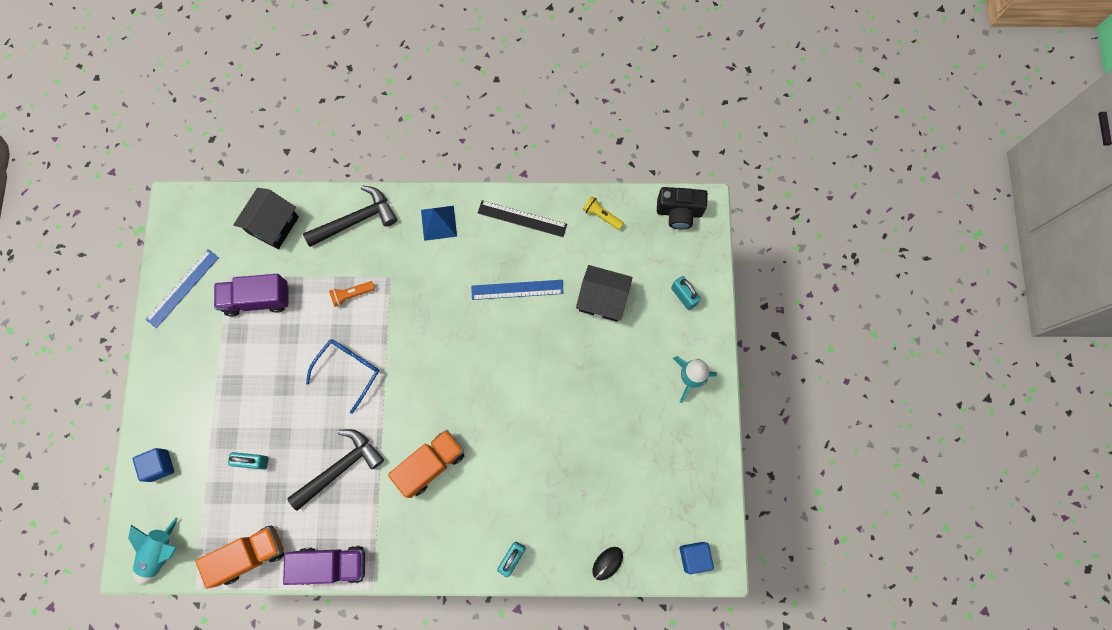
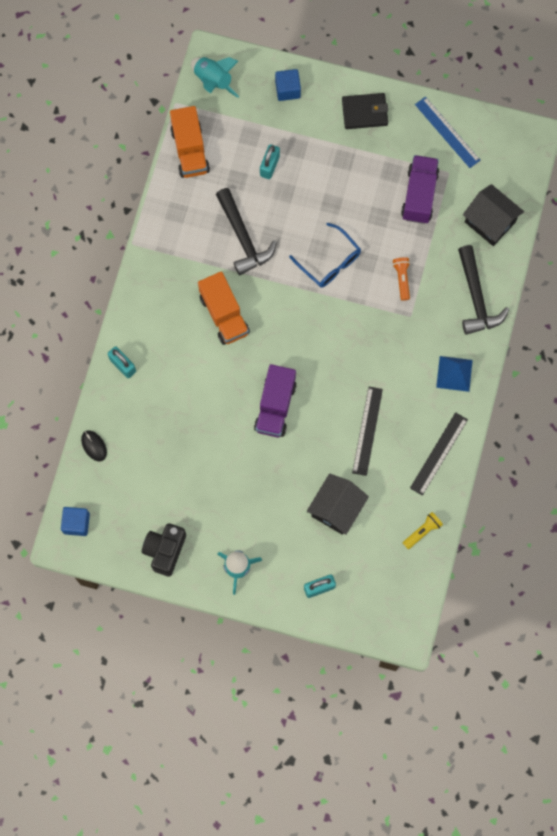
camera: 105 degrees right, 0 degrees up
(173, 377) = (364, 112): none -> black wallet
(332, 564) = (162, 214): purple truck -> purple truck (275, 406)
(517, 289) = (367, 431): blue ruler -> black ruler
(679, 212) = (406, 609): black camera -> black camera (165, 550)

